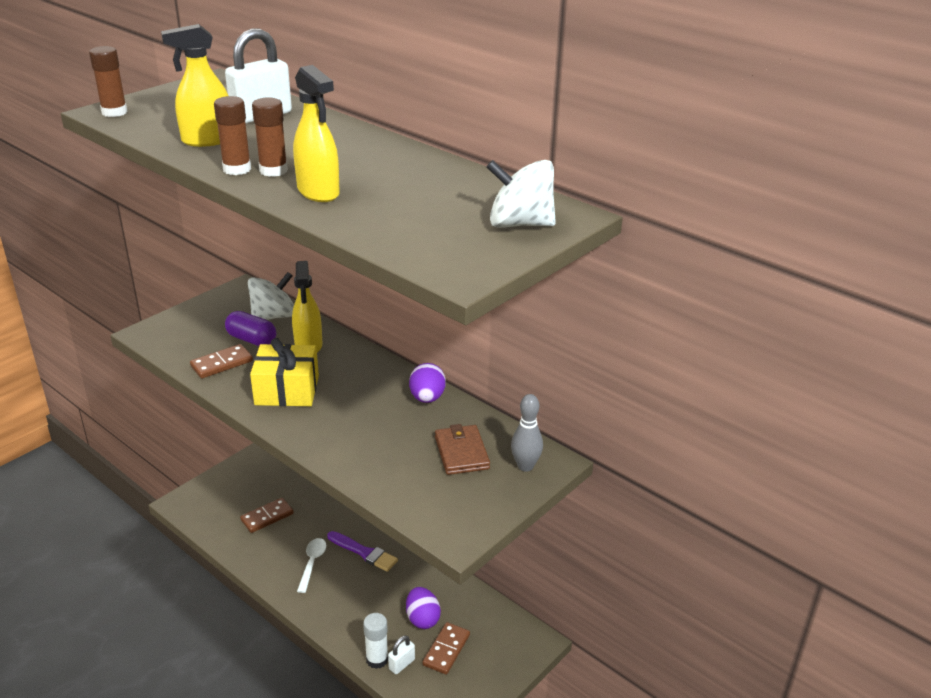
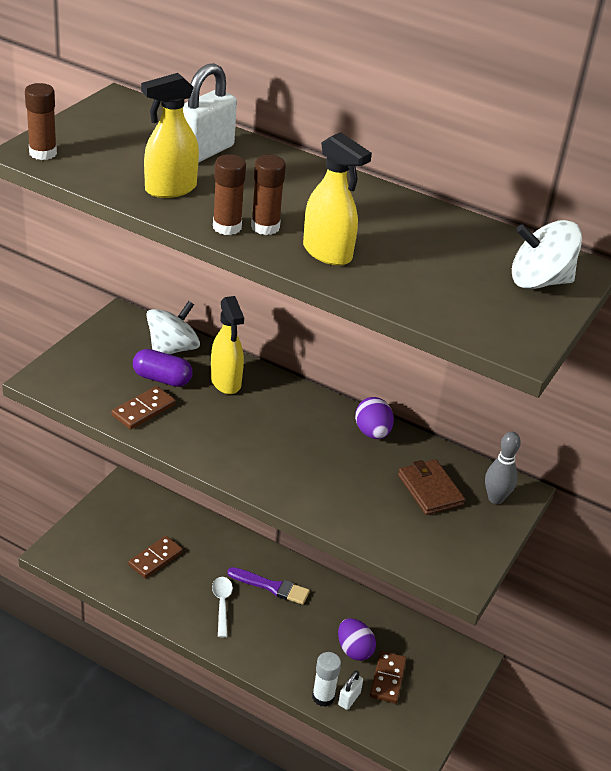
camera: 15 degrees left, 5 degrees up
(287, 390) = (227, 436): yellow gift -> none

